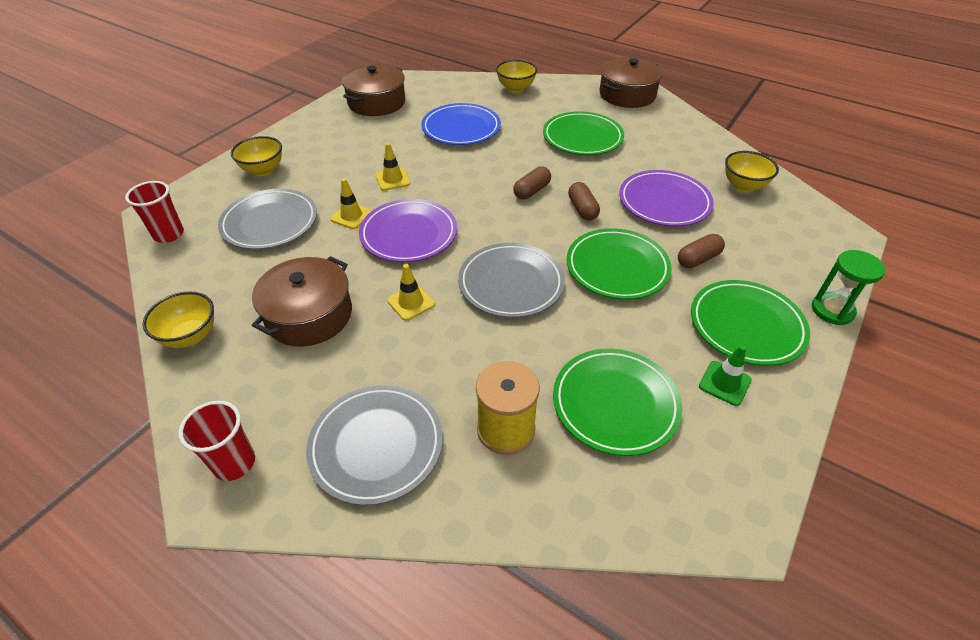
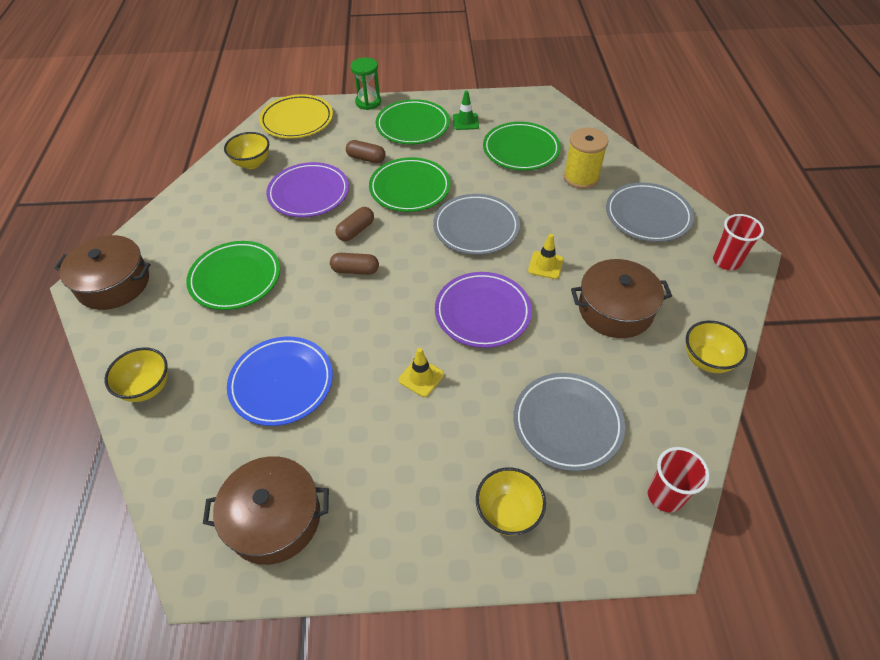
camera: 125 degrees left, 5 degrees up
(351, 216) = (499, 368): yellow traffic cone -> none
(816, 238) = (297, 120): none -> yellow plate

